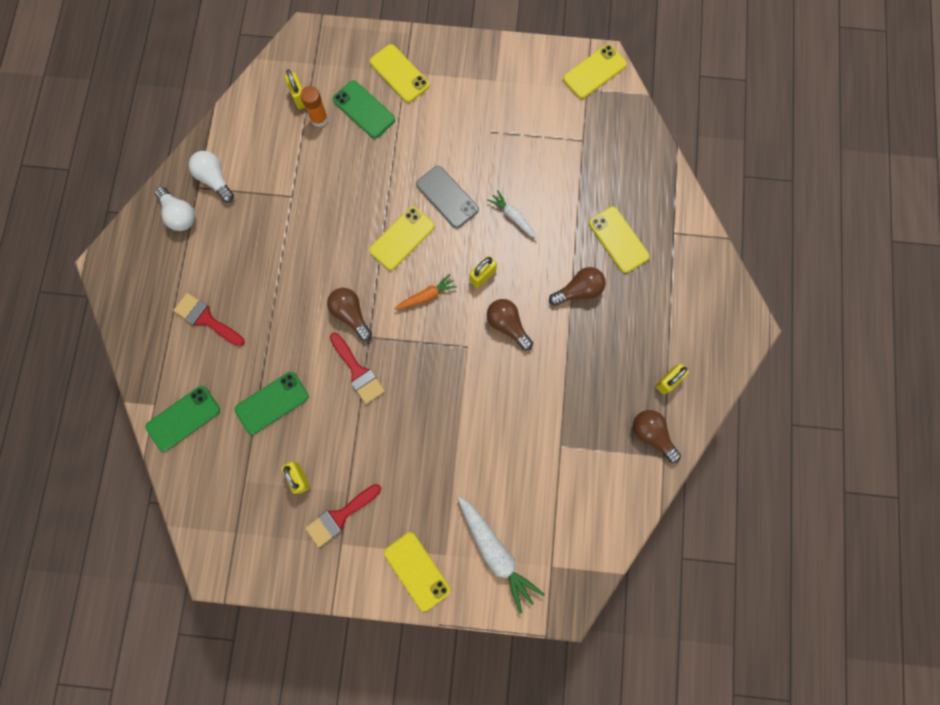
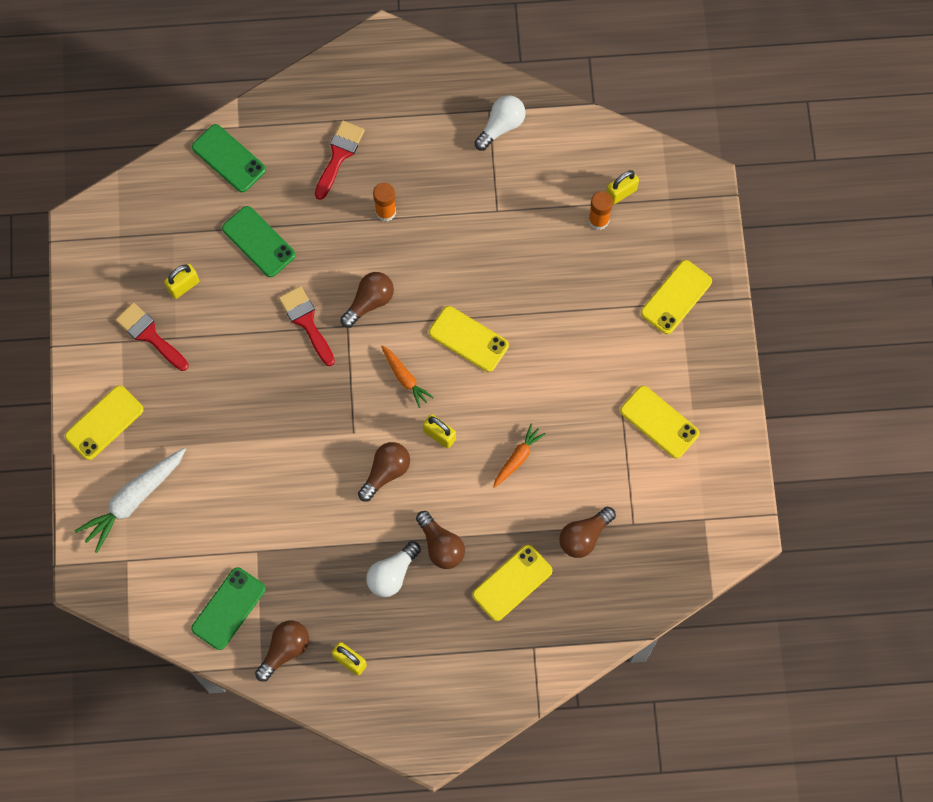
camera: 80 degrees right, 5 degrees down
(179, 215) = (452, 100): white light bulb -> white light bulb (392, 574)
(270, 287) = (385, 211): none -> orange glue stick
(358, 371) = (306, 322): red brush -> red brush turned 105 degrees clockwise
(364, 110) = (620, 266): green phone -> green phone (228, 608)
(447, 197) = (528, 379): grey phone -> none
(513, 217) = (517, 458): white carrot -> orange carrot
(587, 178) = (584, 536): none -> brown light bulb
(594, 72) = (729, 525): yellow phone -> yellow phone (659, 422)

